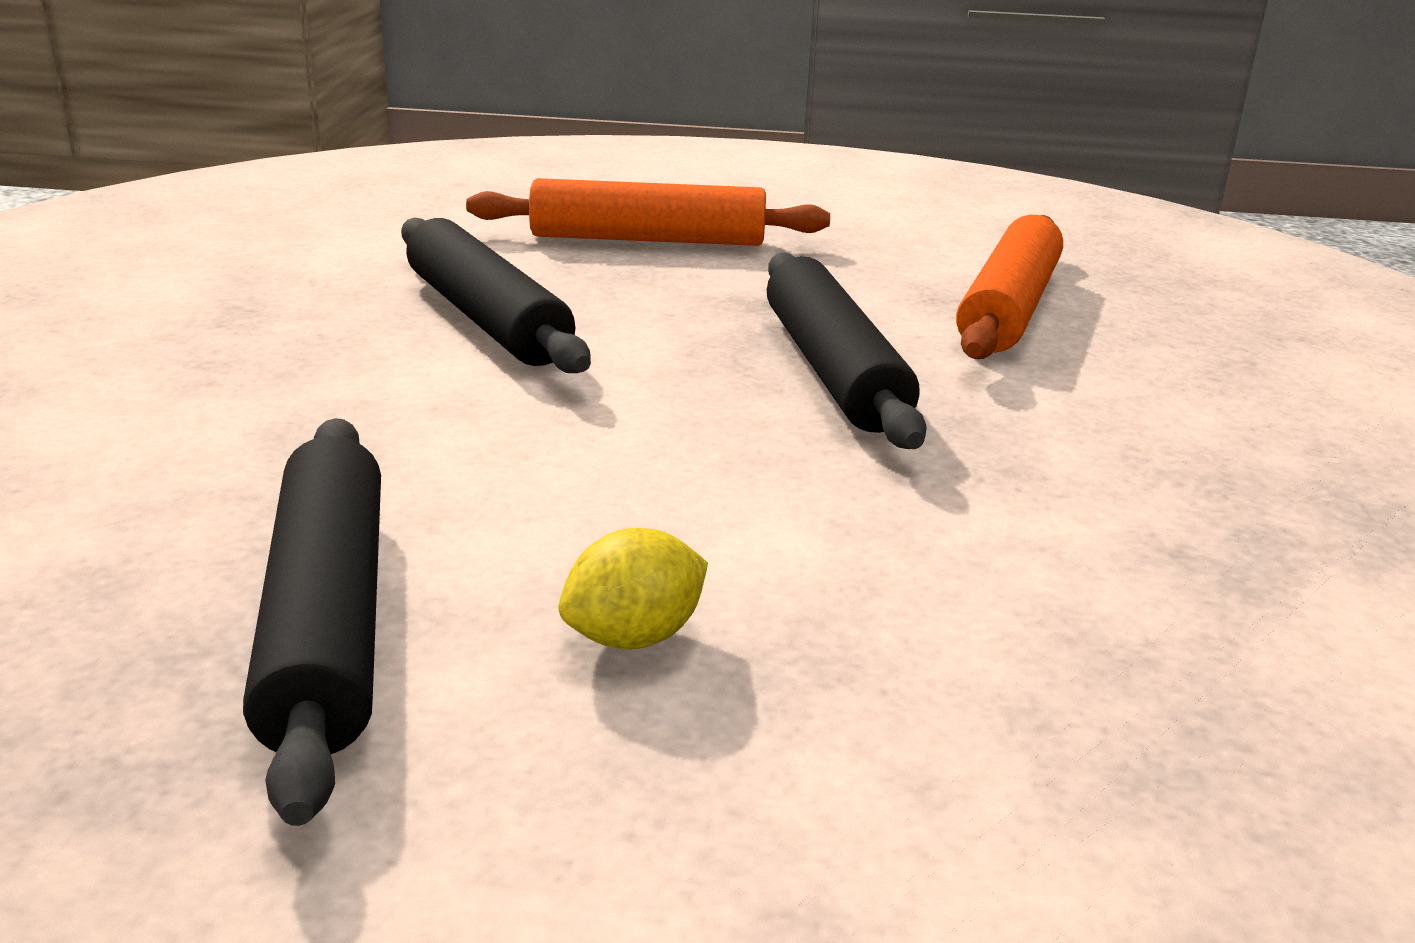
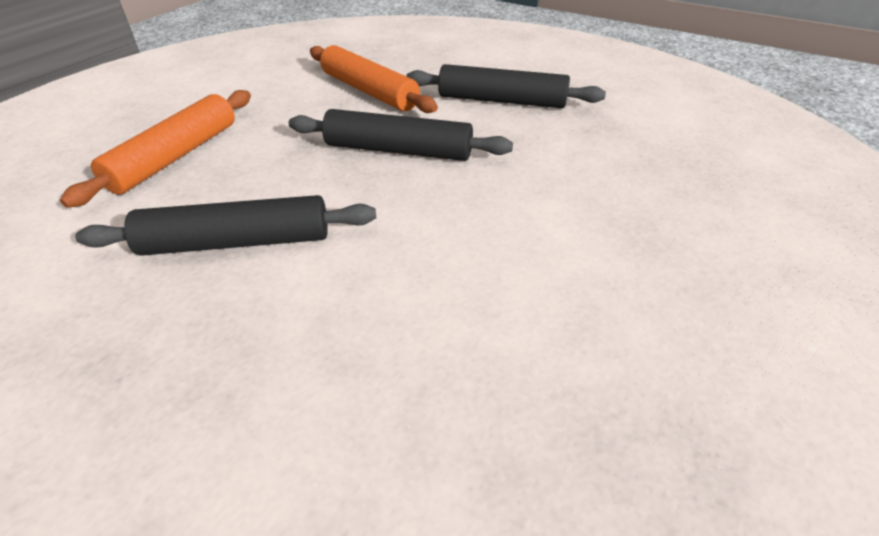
camera: 65 degrees left, 15 degrees up
(327, 621) = (578, 369): black rolling pin -> black rolling pin (501, 100)
(634, 637) = (614, 268): yellow lemon -> none

